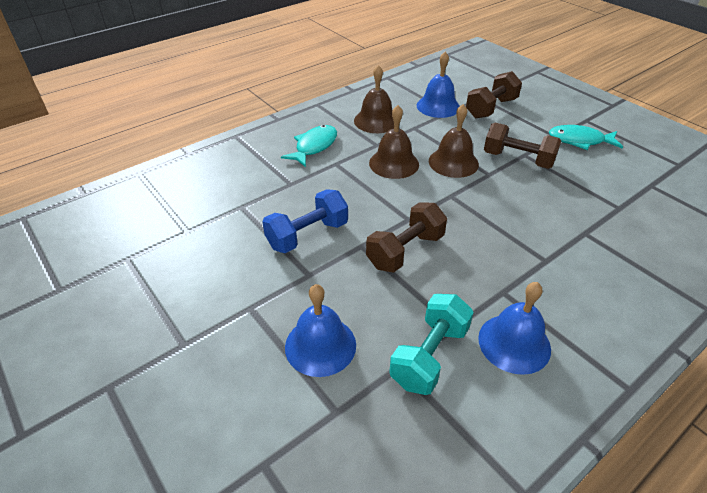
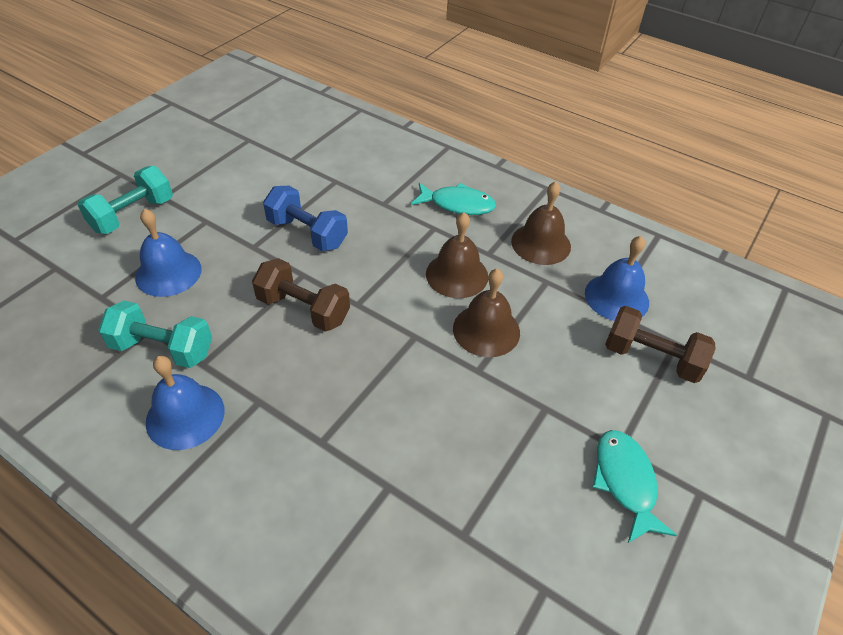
camera: 70 degrees right, 5 degrees up
(202, 375) = (133, 215): none -> turquoise dumbbell
(518, 159) = (528, 400): brown dumbbell -> none

